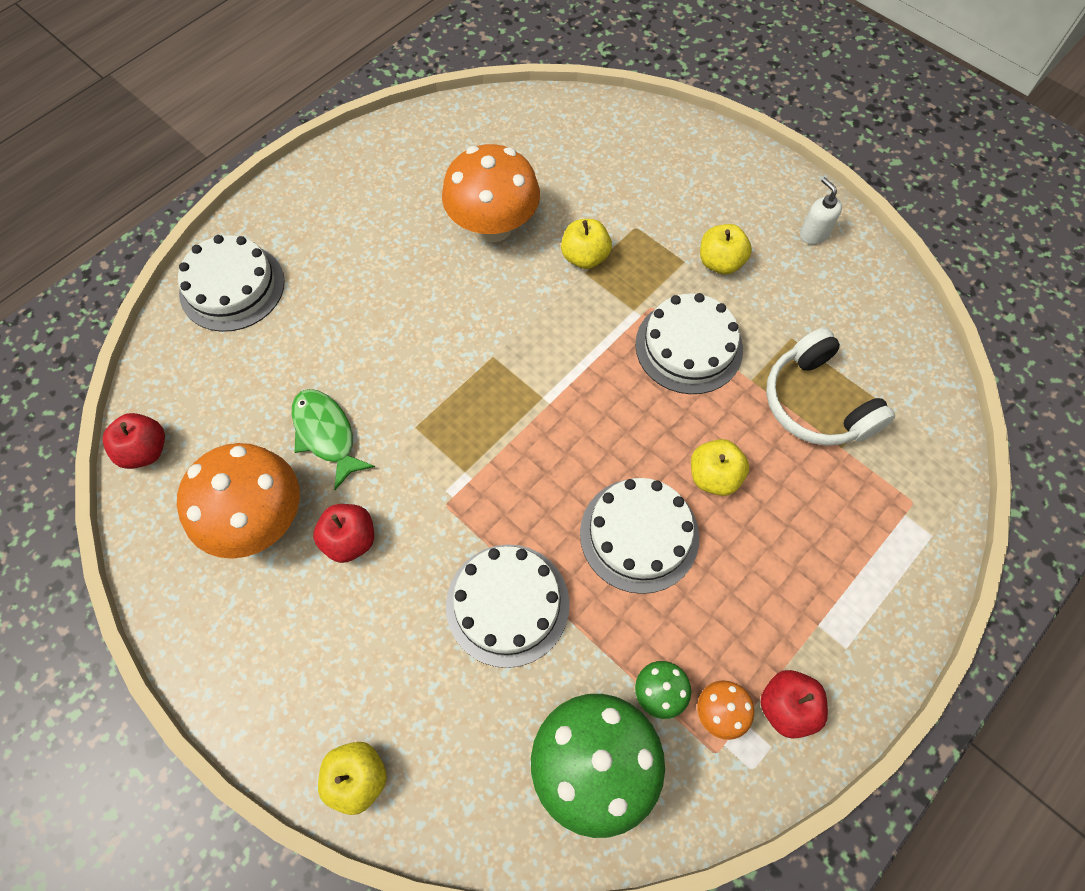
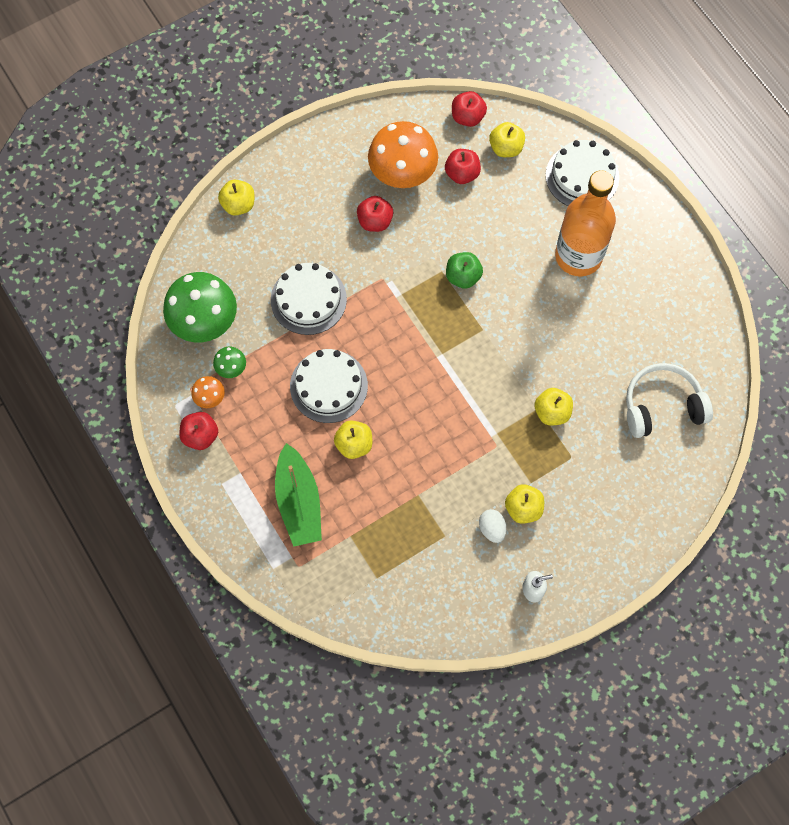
camera: 105 degrees right, 5 degrees up
(196, 388) = (506, 148): none -> yellow apple
(247, 436) = (462, 174): none -> red apple
(326, 434) = (450, 218): green fish -> none
(357, 269) = (578, 256): none -> orange bottle
(418, 398) = (463, 277): none -> green apple
(493, 226) = (595, 355): orange mushroom -> none
(688, 346) = (456, 461): white cake -> none
(760, 289) = (492, 529): none -> white egg
(817, 403) = (388, 533): white headphones -> white headphones (662, 406)
(825, 527) = (299, 502): none -> green boat

